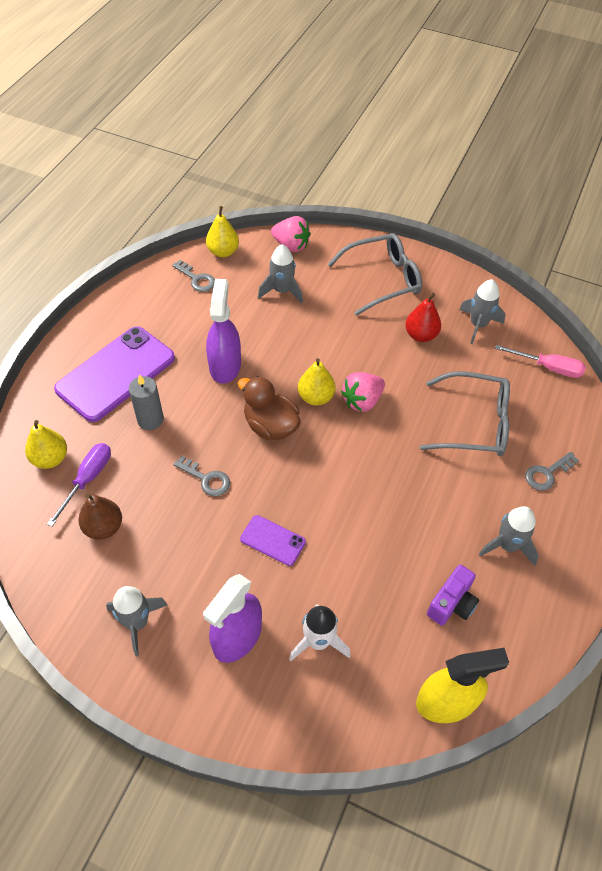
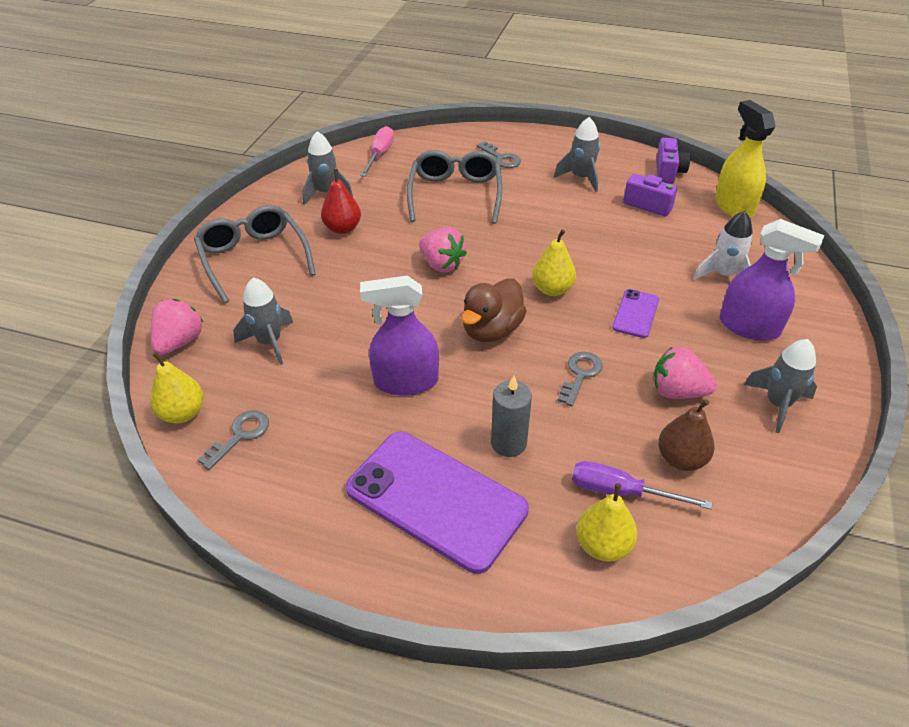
camera: 95 degrees left, 10 degrees down
(171, 546) = (677, 391): none -> pink strawberry
(316, 397) = (442, 298): yellow pear -> yellow pear (552, 289)
(523, 648) = (668, 172): none -> purple camera

